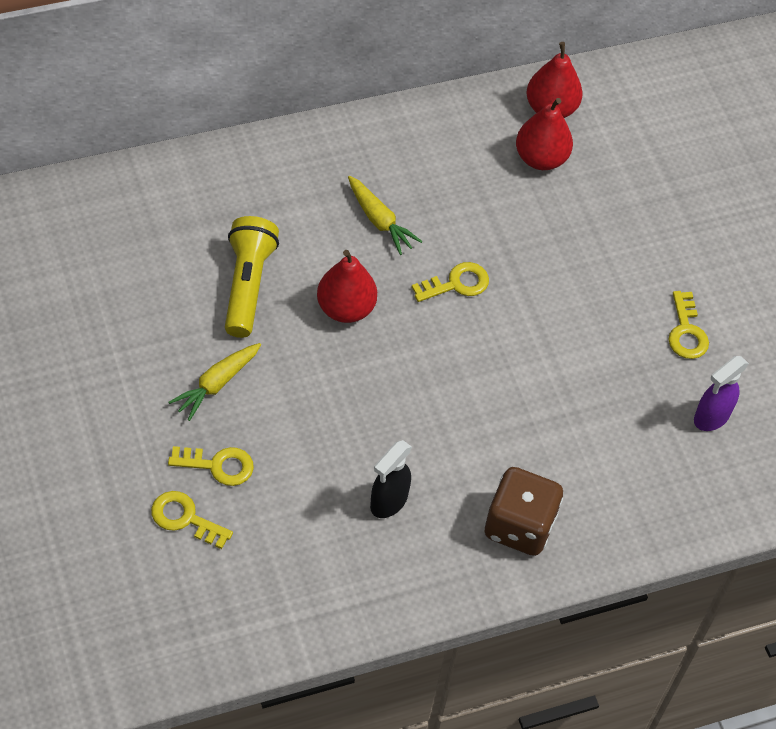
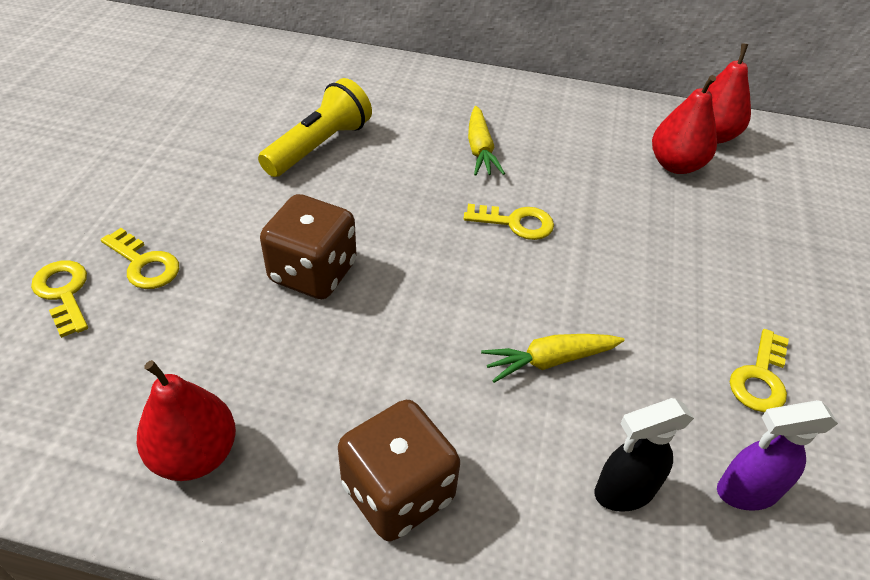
camera: 35 degrees right, 10 degrees down
(216, 384) = (216, 201): yellow carrot -> yellow carrot (549, 360)
(345, 308) = (390, 197): red pear -> red pear (195, 454)
(345, 407) = (313, 272): none -> brown dice
(388, 502) = (271, 382): black spray bottle -> black spray bottle (623, 492)

